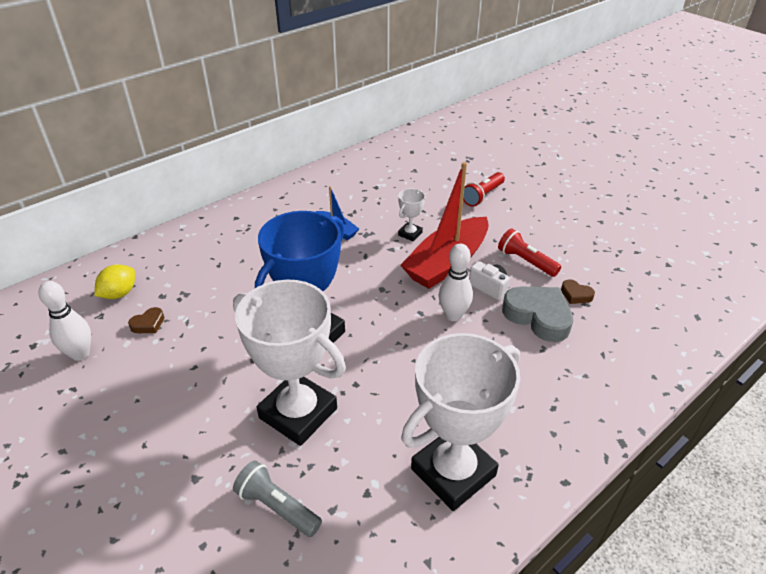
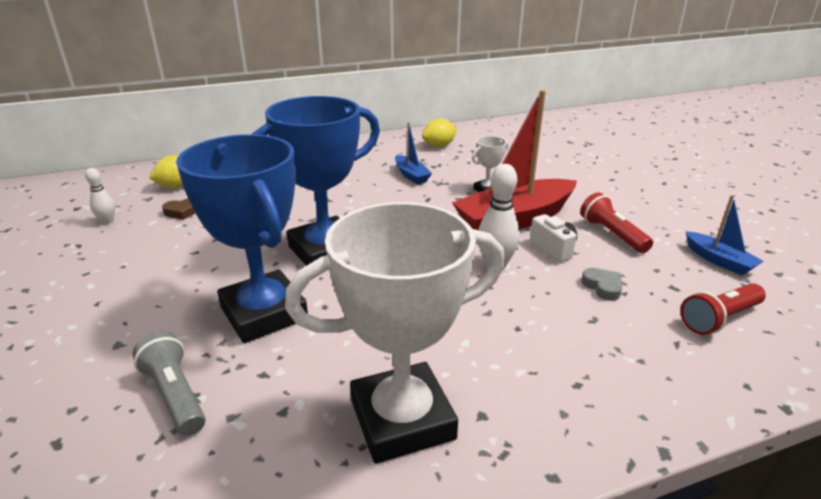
camera: 20 degrees right, 10 degrees down
(80, 354) = (107, 221): white bowling pin -> white bowling pin, size x0.60
(298, 413) = (264, 313): white trophy -> blue trophy
(342, 187) = (439, 146): none -> yellow lemon
(482, 196) = (588, 173): red flashlight -> red flashlight (719, 319)
(538, 316) = (602, 287): grey heart -> grey heart, size x0.47
(576, 295) = (664, 276): brown heart -> none
(607, 270) = (719, 260): none -> blue boat

